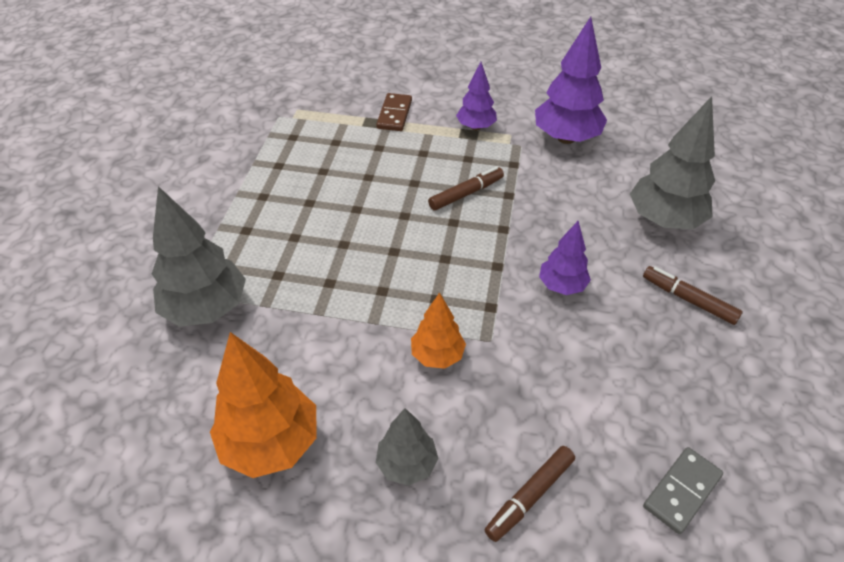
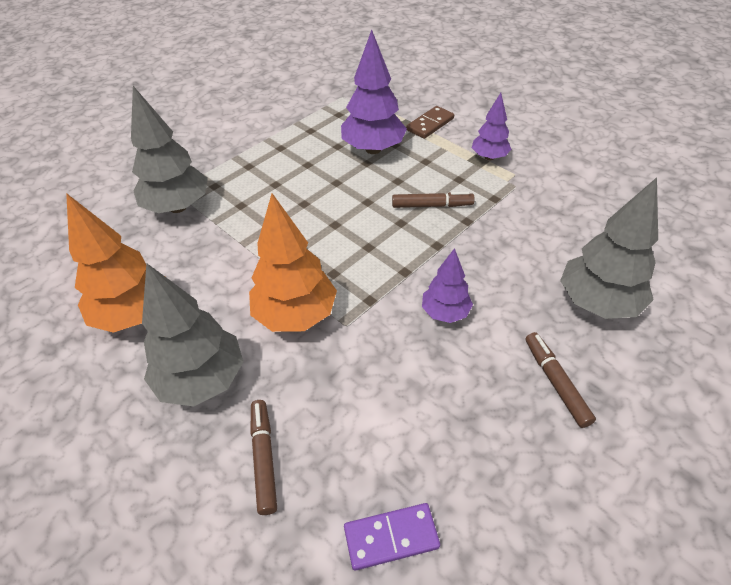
camera: 35 degrees right, 0 degrees up
(407, 464) = (202, 380): grey tree -> grey tree, size x1.72
(437, 355) = (295, 315): orange tree -> orange tree, size x1.72
(529, 496) = (264, 458): brown marker -> brown marker turned 90 degrees clockwise
(566, 138) = (564, 195): purple tree -> purple tree (373, 149)
(682, 491) = (391, 537): grey domino -> purple domino

